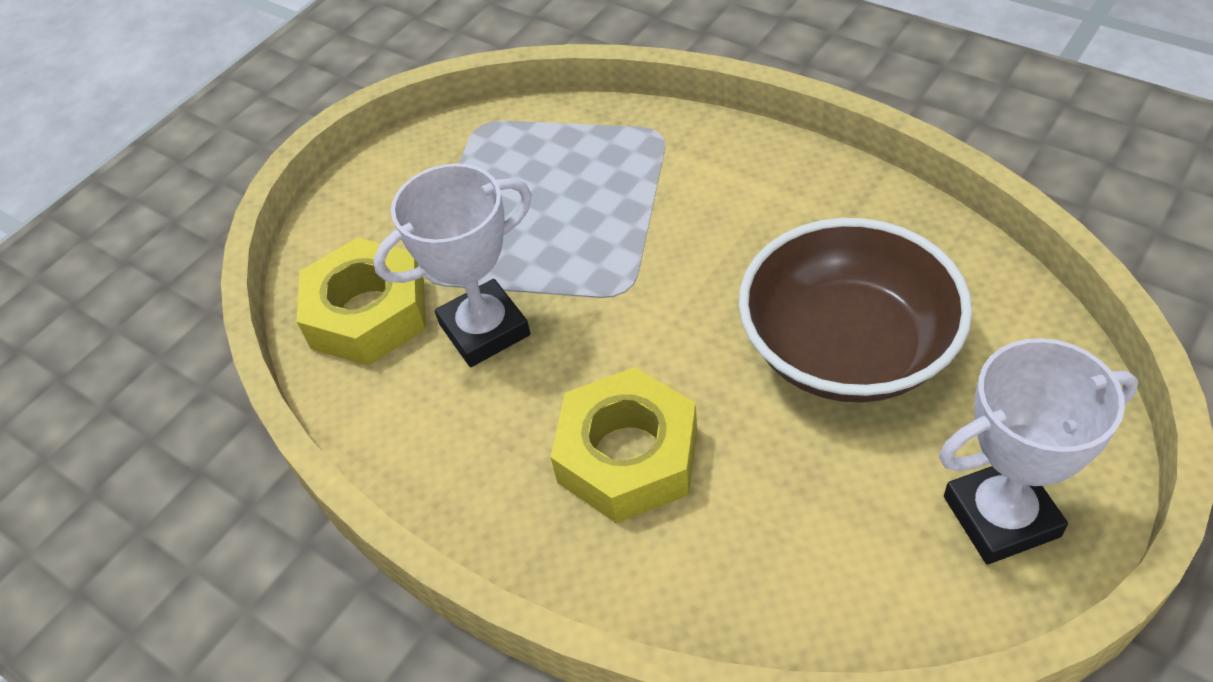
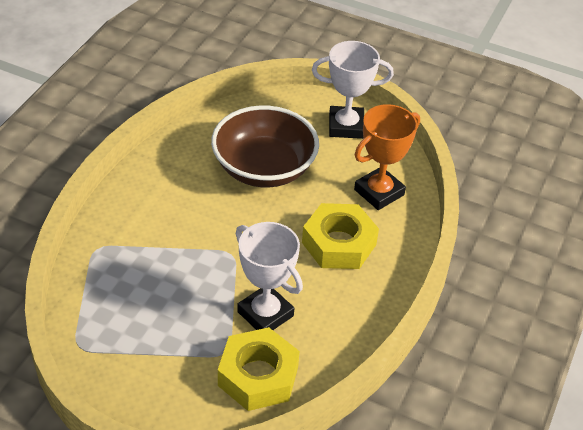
camera: 110 degrees left, 5 degrees down
(772, 554) = (379, 192): none -> orange trophy
(1001, 516) = (346, 126): white trophy -> white trophy turned 60 degrees counterclockwise

